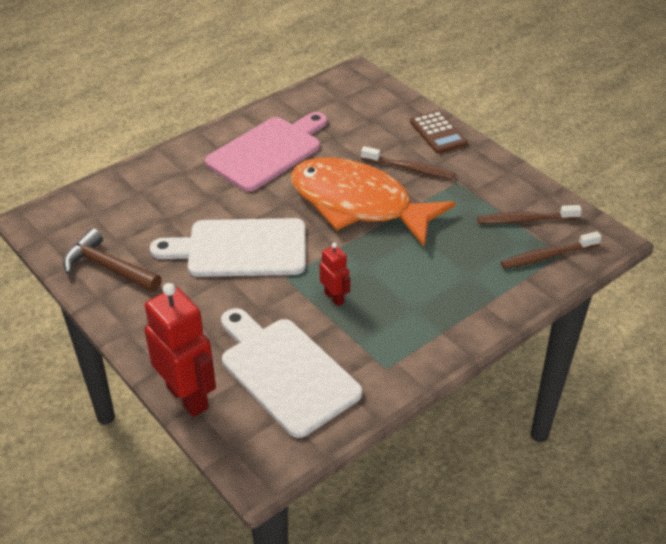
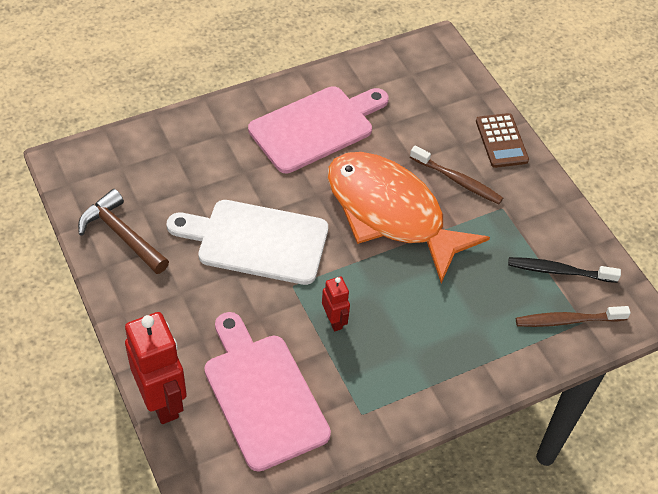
camera: 10 degrees right, 10 degrees up
(286, 372) = (263, 395): white cutting board -> pink cutting board
(525, 220) = (559, 271): brown toothbrush -> black toothbrush

